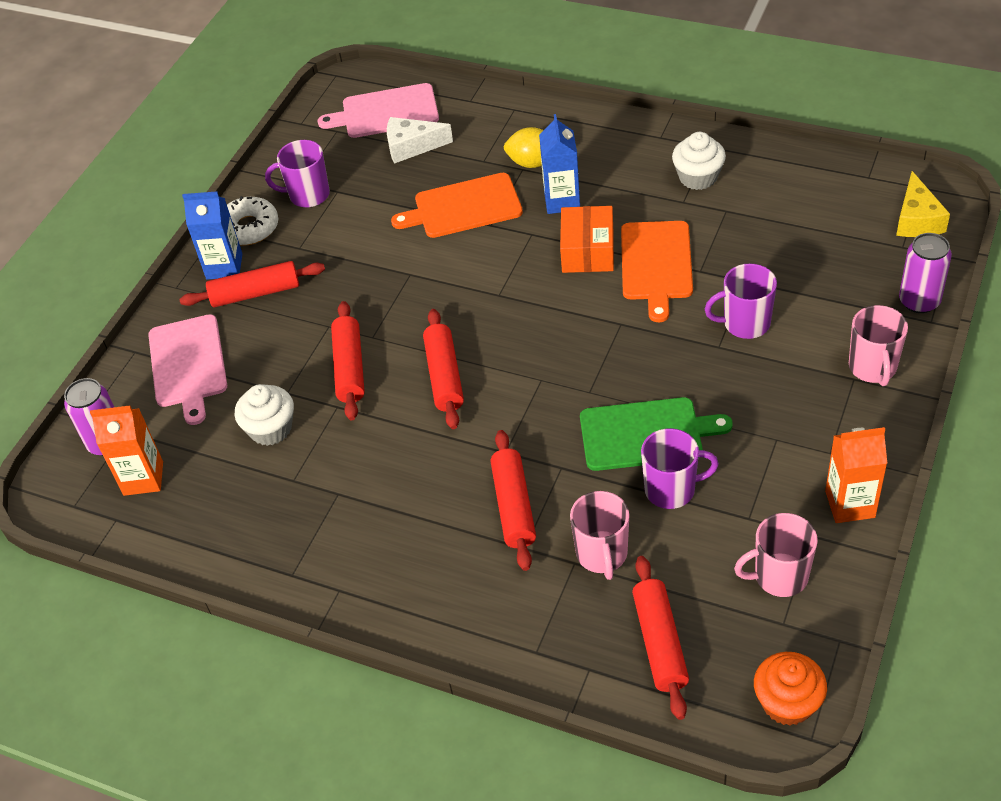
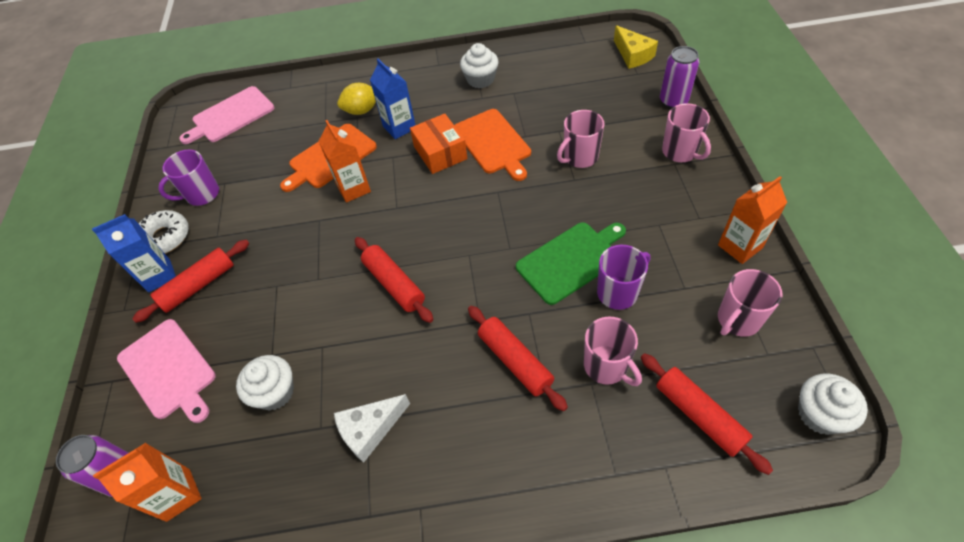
camera: 30 degrees left, 5 degrees up
(349, 368) = (313, 311): red rolling pin -> none
(412, 146) = (265, 131): white cheese -> white cheese (370, 430)
(466, 254) = (353, 189): none -> orange carton
(745, 323) = (580, 157): purple mug -> pink mug
(787, 702) = (820, 414): orange cupcake -> white cupcake

